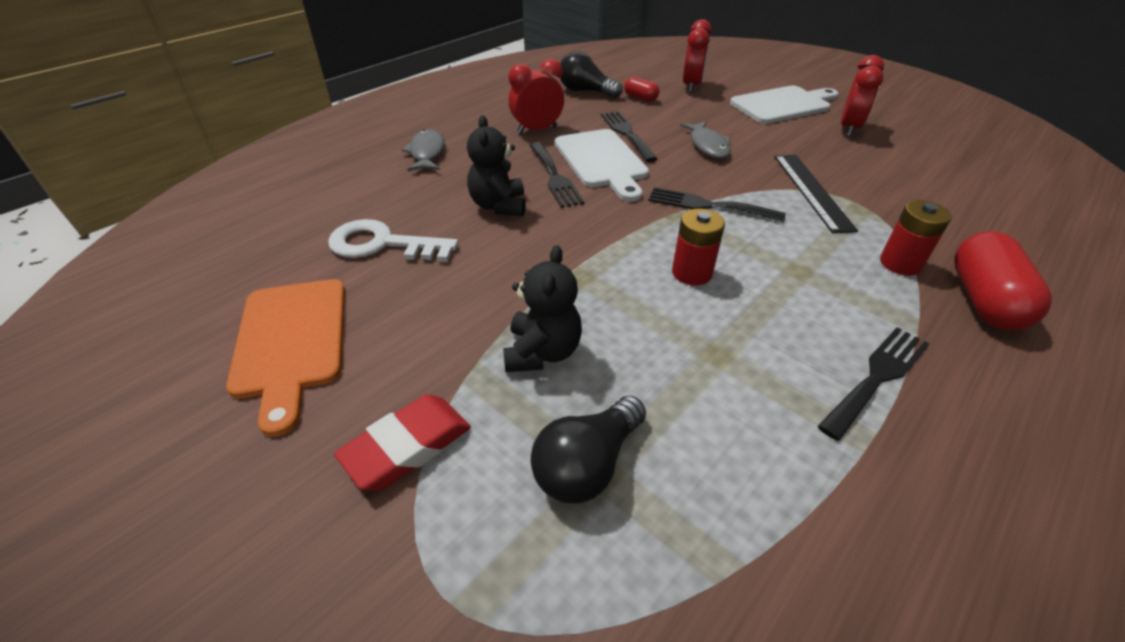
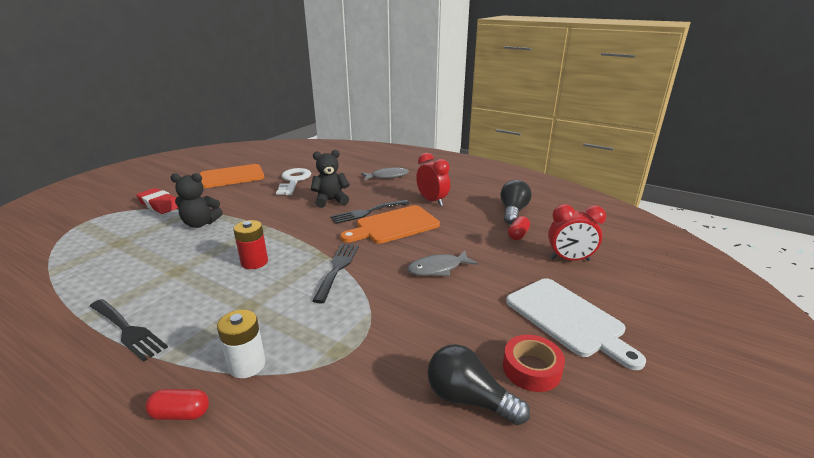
camera: 80 degrees right, 15 degrees down
(587, 465) = (126, 239): black light bulb -> black light bulb (469, 399)
(602, 161) = (394, 225): white cutting board -> orange cutting board
(626, 133) = (443, 232): black fork -> none
(812, 191) = (368, 323): black ruler -> none
(849, 128) = (531, 369): red clock -> red tape
(900, 263) = (247, 365): red battery -> white battery
(984, 300) = (181, 414): red capsule -> red capsule, size x0.52

